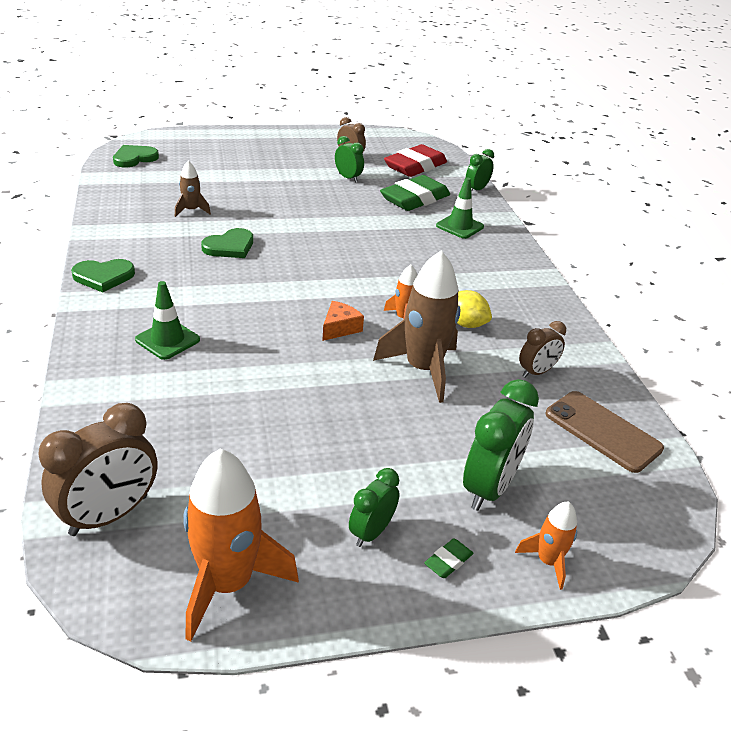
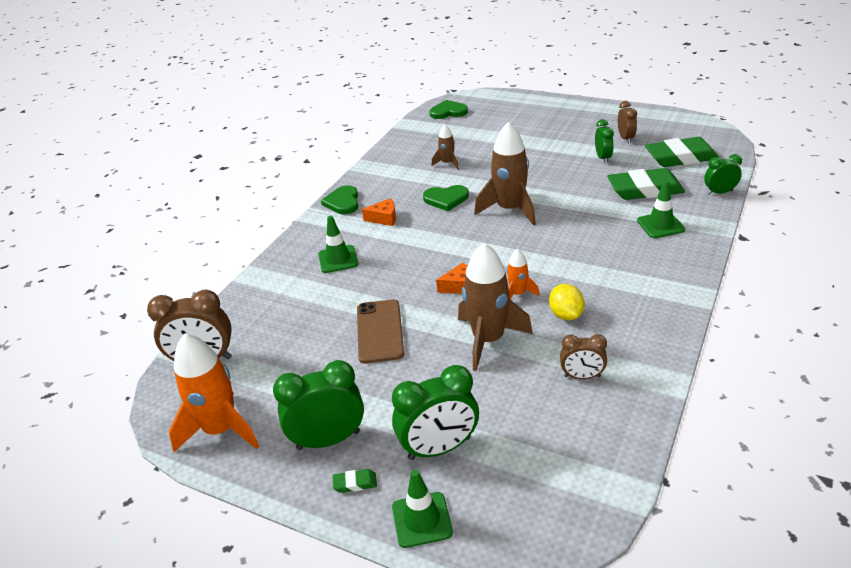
camera: 45 degrees right, 0 degrees up
(103, 277) = (343, 202): green heart -> green heart turned 60 degrees clockwise
(178, 282) = (384, 218): none -> orange cheese
(310, 242) = (510, 210): none -> brown rocket
(371, 532) = (328, 440): green clock -> green clock, size x1.71
(415, 166) = (681, 157): red eraser -> green eraser
(547, 561) = (422, 520): orange rocket -> green traffic cone
(602, 431) = (584, 447): brown phone -> brown phone (379, 331)

